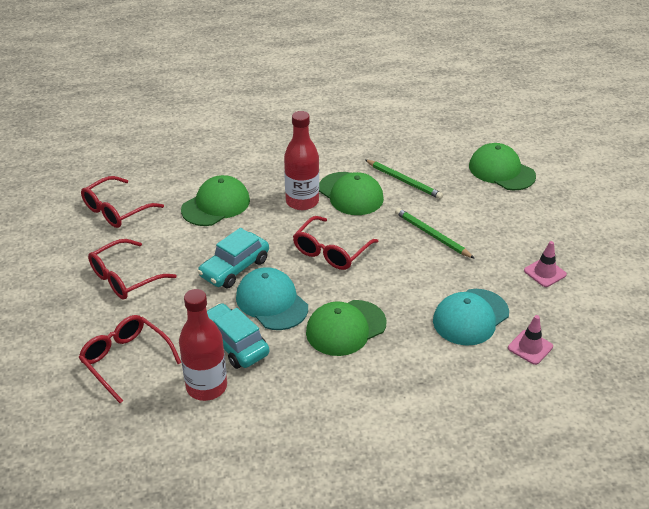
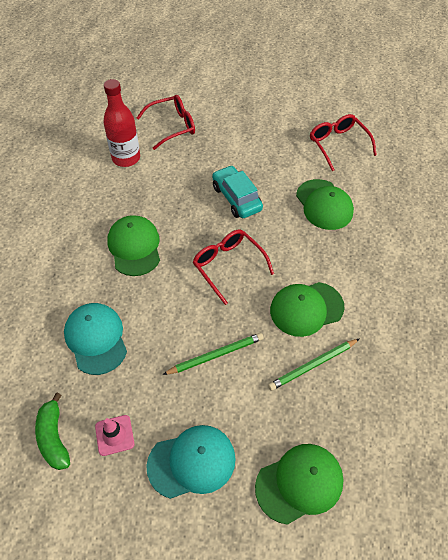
camera: 110 degrees right, 15 degrees up
(125, 278) = (253, 137): red glasses -> none
(233, 344) = (156, 179): turquoise car -> none
(271, 302) = (187, 210): turquoise cap -> turquoise cap (192, 462)
(302, 201) = (307, 266): red bottle -> none
(530, 347) = (36, 369): pink traffic cone -> none
(576, 308) = (54, 437): none -> green banana

